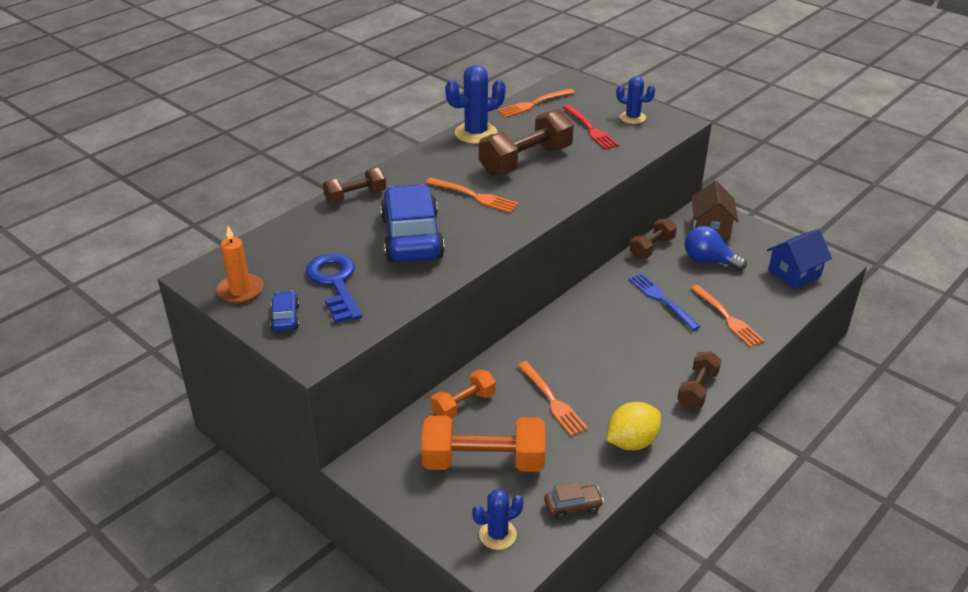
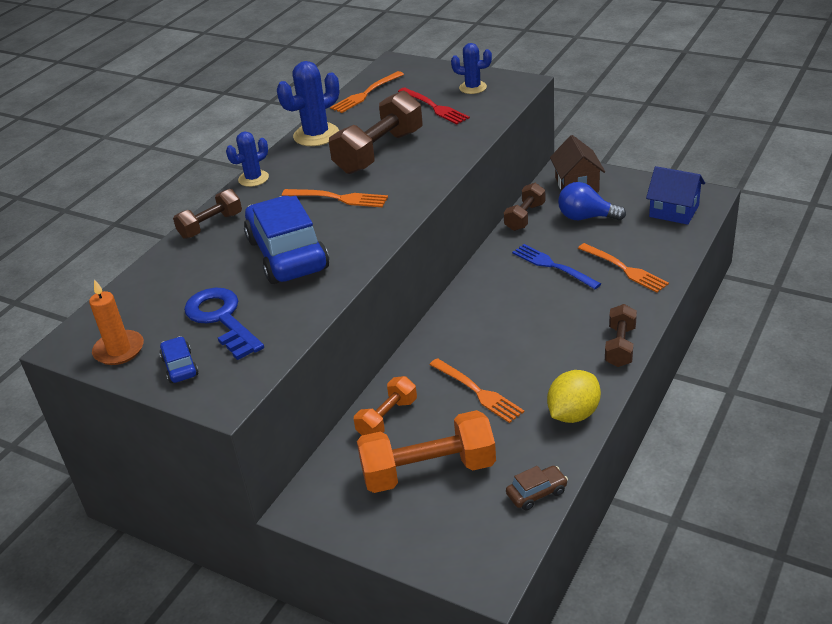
camera: 10 degrees left, 0 degrees up
(497, 535) = (469, 541): blue cactus -> blue cactus (253, 178)
(794, 273) = (674, 211): blue house -> blue house turned 75 degrees clockwise

